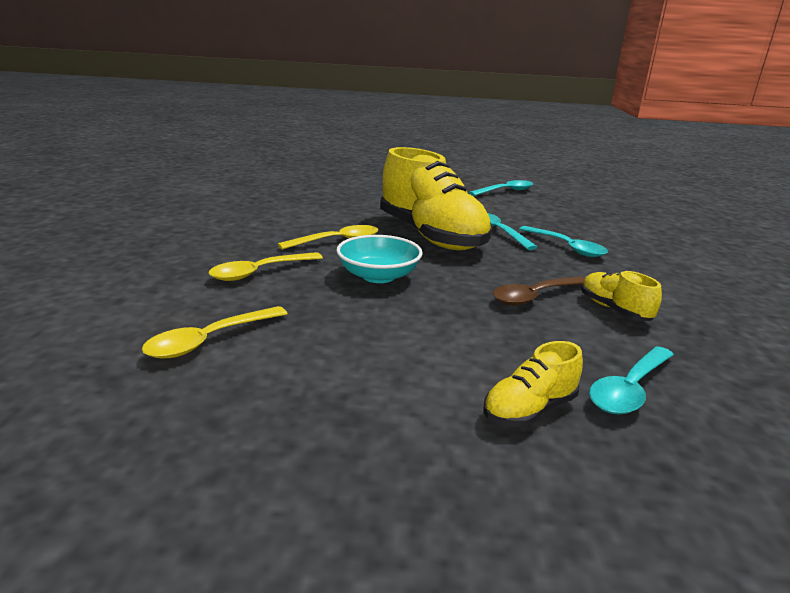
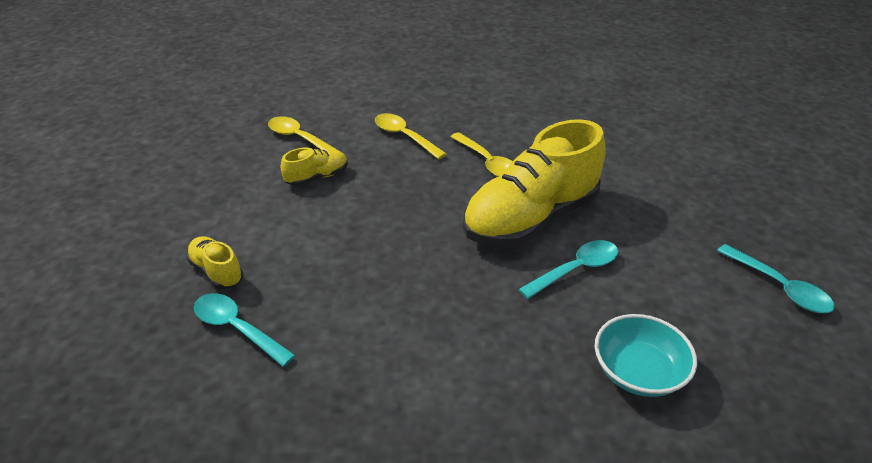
camera: 85 degrees right, 15 degrees up
(378, 276) = (415, 193): turquoise bowl -> turquoise bowl (638, 372)
(535, 296) = (395, 289): brown spoon -> none
(566, 247) = (549, 330): turquoise spoon -> none
(614, 310) = (376, 345): yellow shoe -> yellow shoe (317, 177)

